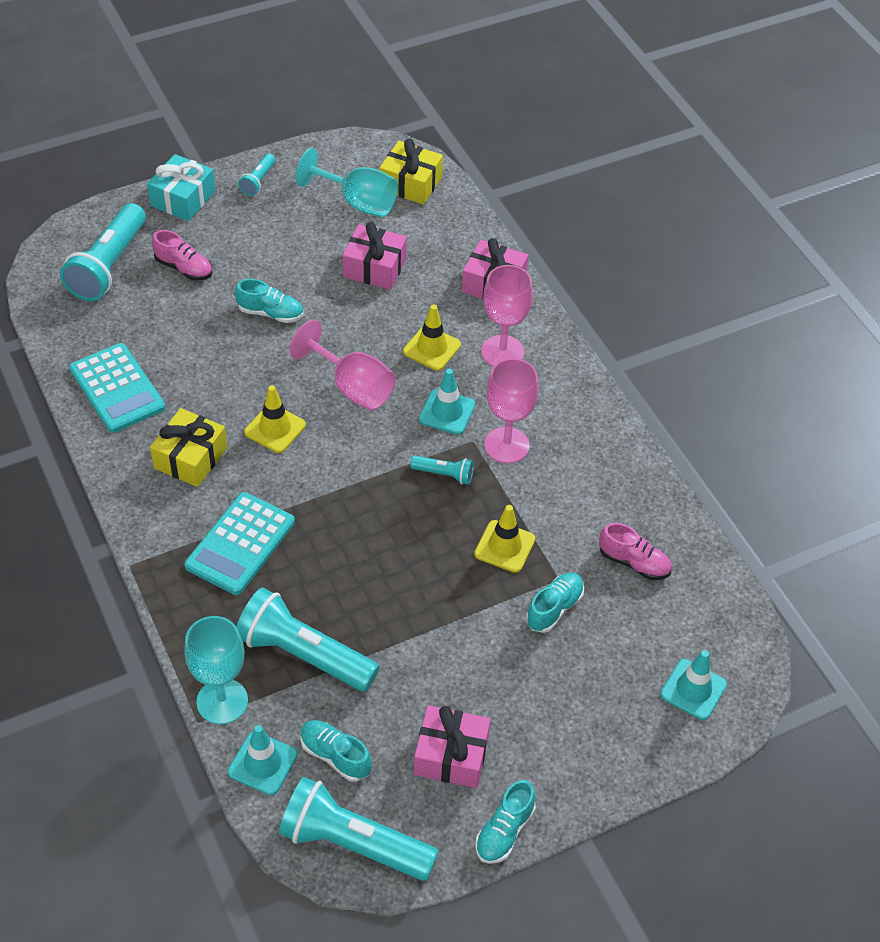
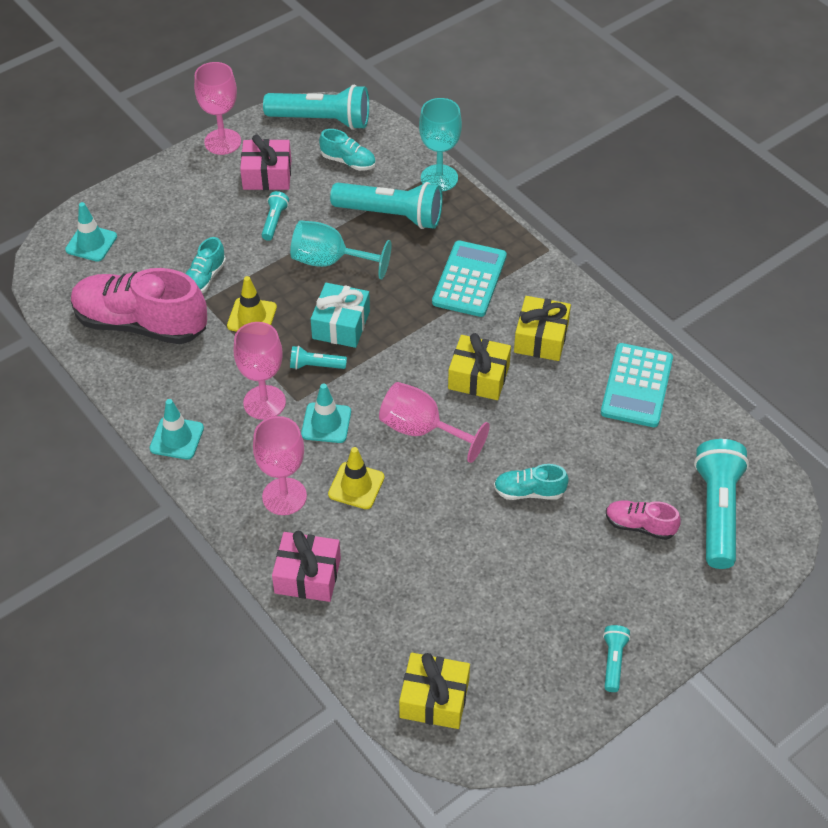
camera: 170 degrees right, 0 degrees up
(117, 389) = (636, 386): turquoise calculator -> turquoise calculator turned 120 degrees counterclockwise
(183, 198) = (685, 616): turquoise gift -> turquoise gift (341, 325)
(262, 763) = (396, 149): turquoise traffic cone -> turquoise traffic cone (177, 438)
(275, 429) = (478, 377): yellow traffic cone -> yellow gift
(357, 202) = (488, 656): turquoise goblet -> turquoise goblet (330, 261)
(374, 268) = (441, 569): pink gift -> none
(455, 676) = (274, 221): none -> turquoise flashlight
(504, 831) = (222, 142): turquoise shoe -> pink goblet
(634, 562) = (141, 324): pink shoe -> pink shoe, size x2.15

